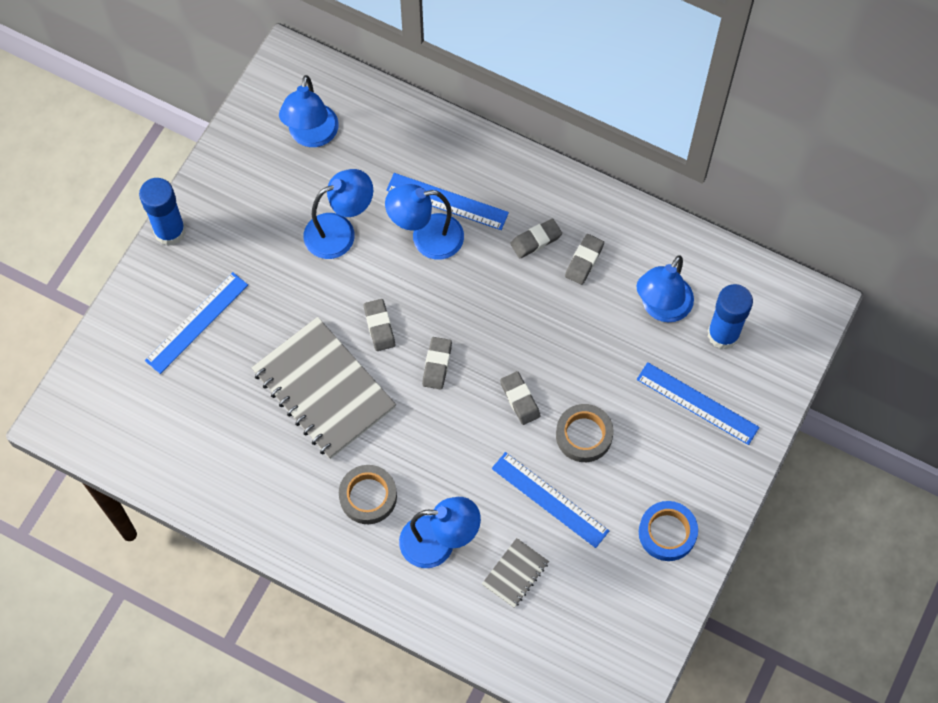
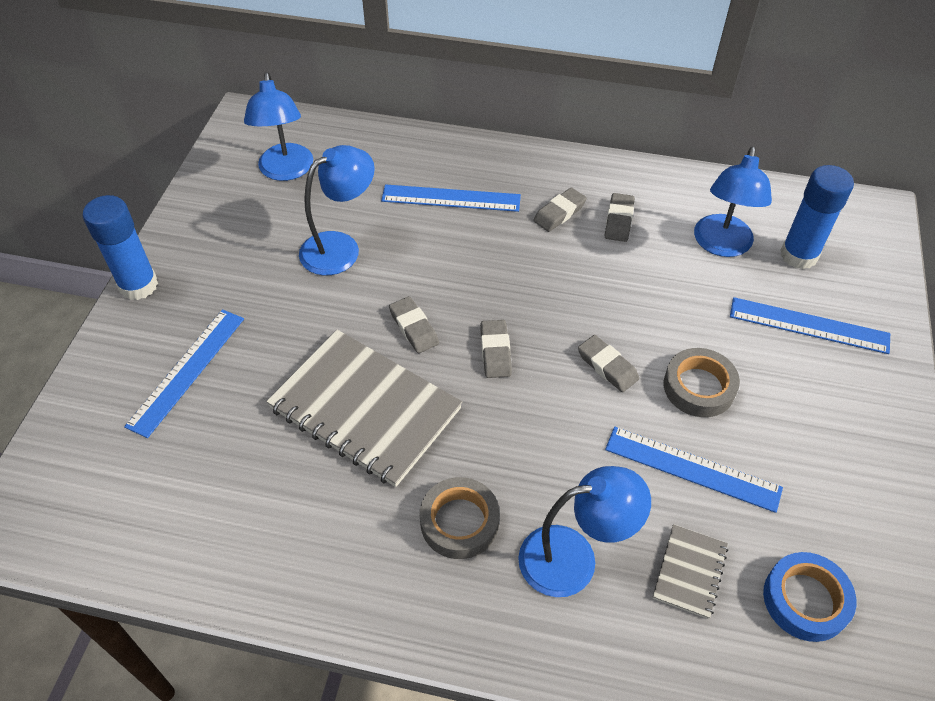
camera: 15 degrees left, 15 degrees down
(426, 238) = (440, 234): blue lamp -> none
(667, 533) = (852, 472): blue tape -> blue tape (805, 600)

